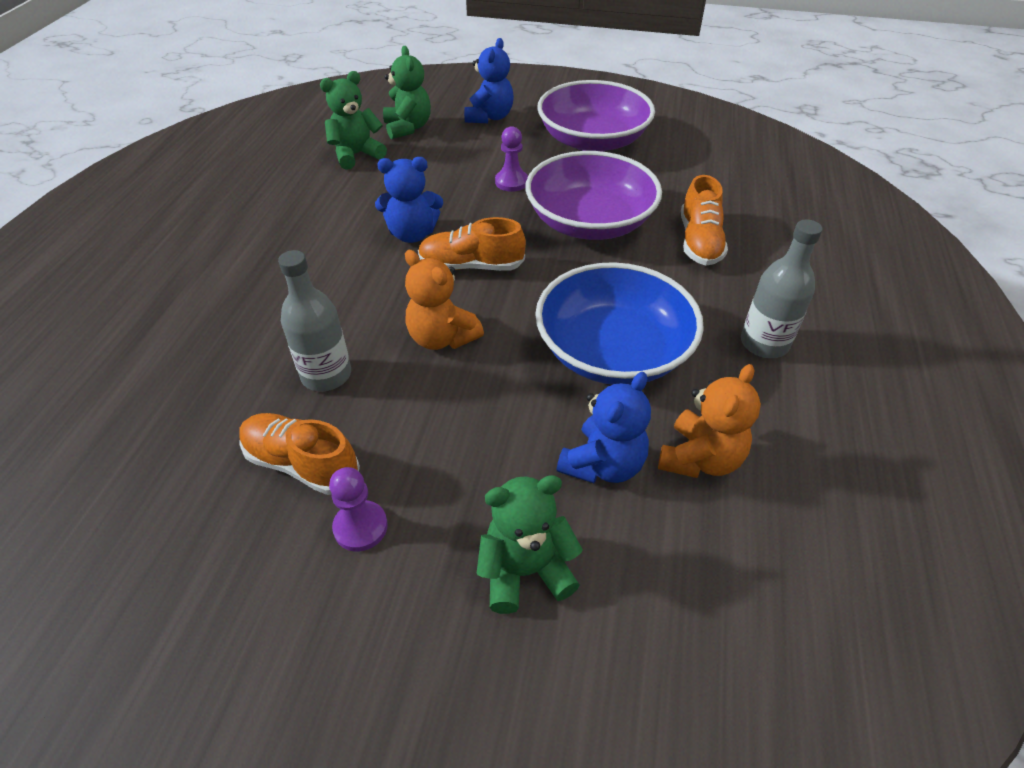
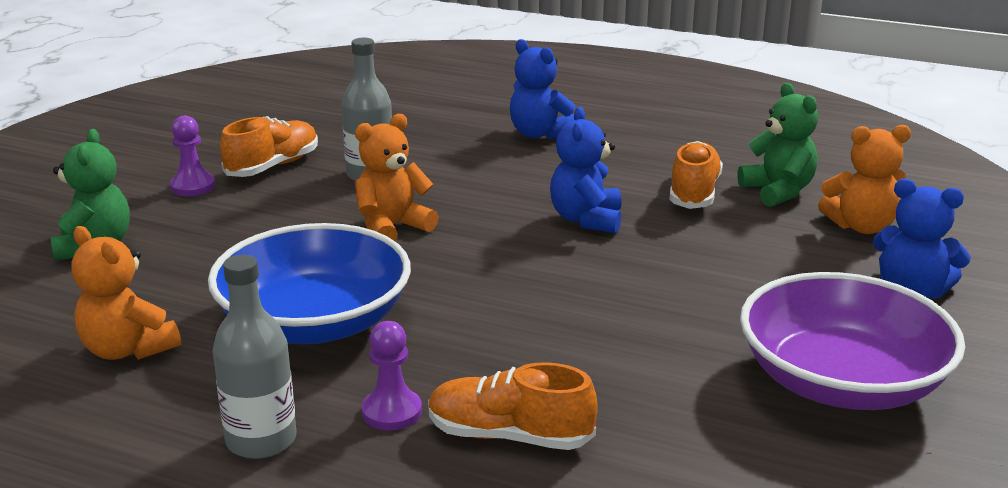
camera: 100 degrees right, 20 degrees down
(408, 128) = (861, 226): green teddy bear -> orange teddy bear
(471, 266) = (510, 250): orange shoe -> orange shoe (694, 193)
(511, 182) = (703, 293): purple pawn -> purple pawn (392, 412)
(589, 222) = (586, 344): purple bowl -> none
(603, 464) = (166, 293): blue teddy bear -> blue teddy bear (539, 134)

